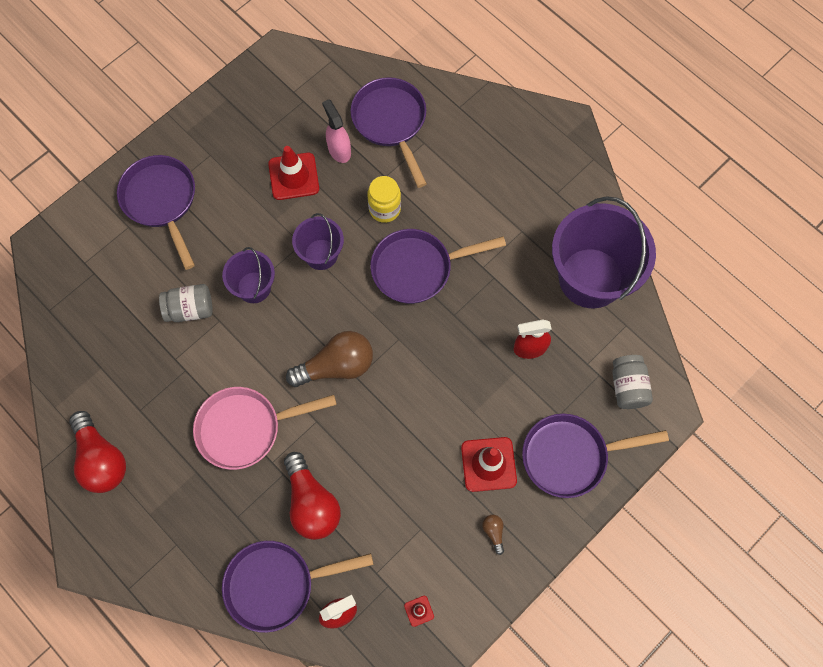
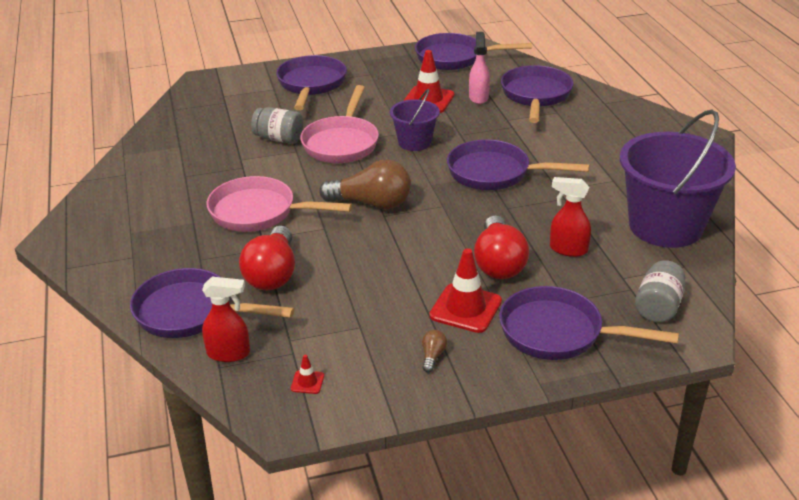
camera: 30 degrees right, 35 degrees down
(101, 459) = (127, 191): red light bulb -> red light bulb (498, 263)
(254, 287) = (342, 143): purple bucket -> pink pan
(277, 87) = (455, 58): none -> purple pan
(384, 209) = (492, 135): yellow jar -> none

